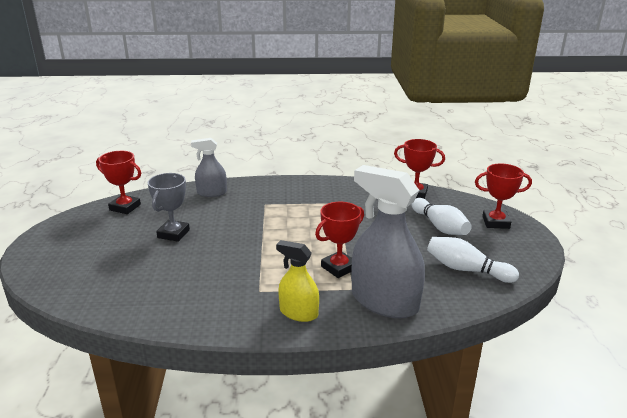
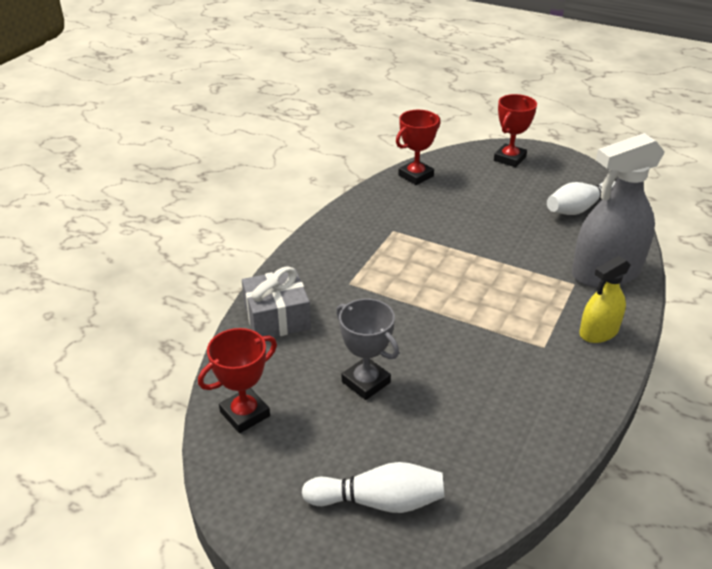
camera: 60 degrees left, 10 degrees up
(212, 193) = (277, 318): grey spray bottle -> grey gift
(339, 267) = (531, 278): red trophy -> none
(440, 226) = (495, 190): white bowling pin -> white bowling pin (378, 501)

